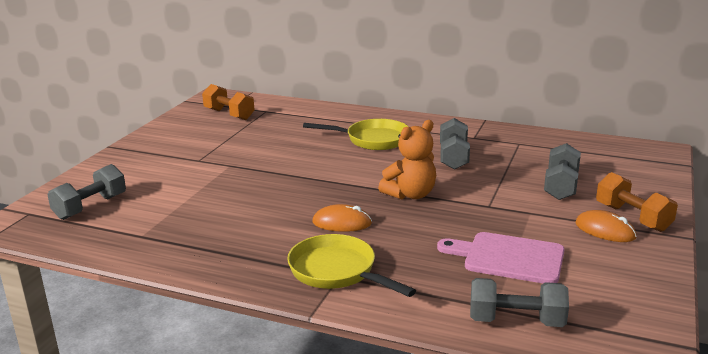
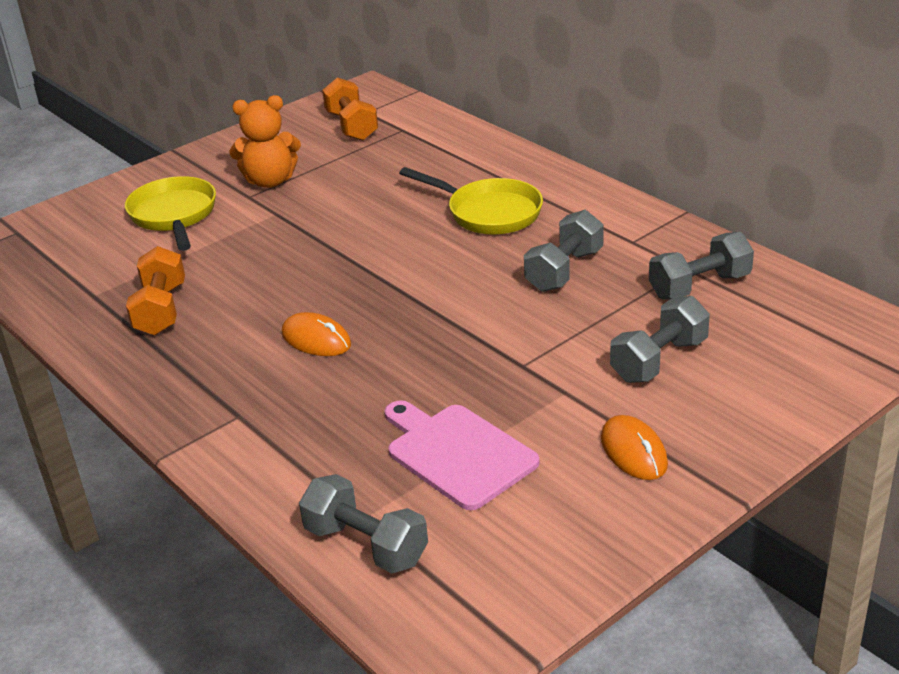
camera: 30 degrees right, 10 degrees up
(90, 207) = (79, 239): grey dumbbell -> grey dumbbell (699, 286)
(337, 272) = (242, 409): yellow pan -> yellow pan (174, 216)
(410, 194) = (442, 318): orange teddy bear -> orange teddy bear (270, 181)
(632, 217) = (699, 443): orange dumbbell -> orange dumbbell (161, 310)

